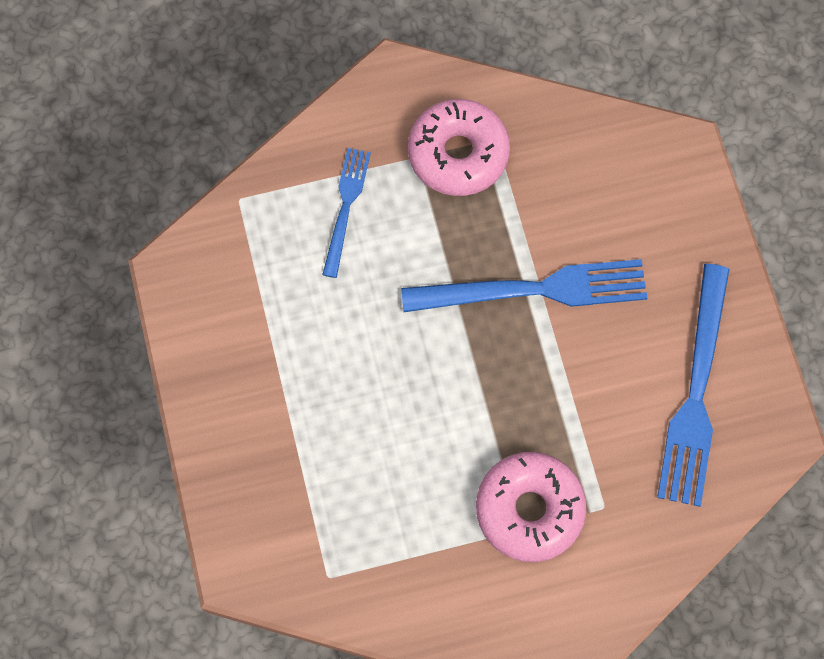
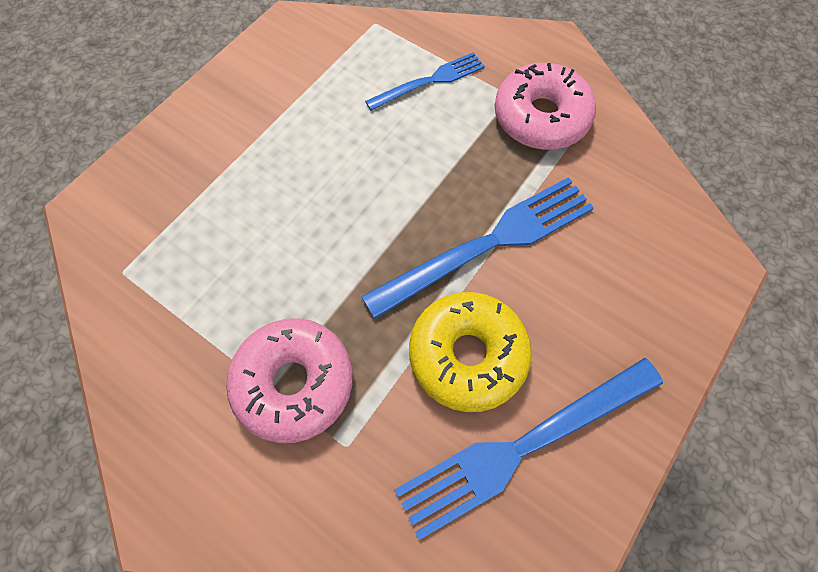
camera: 50 degrees right, 5 degrees down
(534, 290) = (488, 244): blue fork -> blue fork turned 75 degrees counterclockwise
(606, 377) = (467, 355): none -> yellow donut

